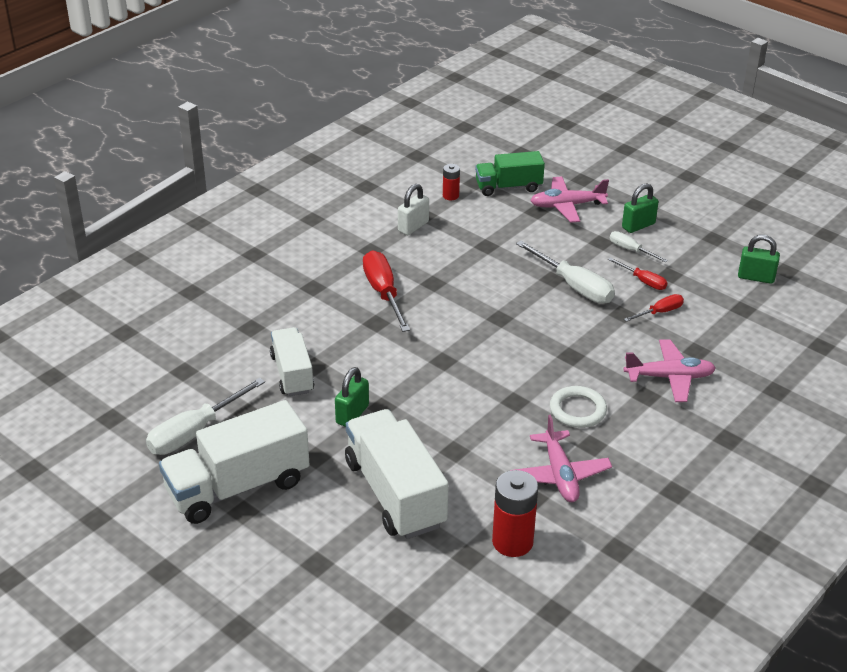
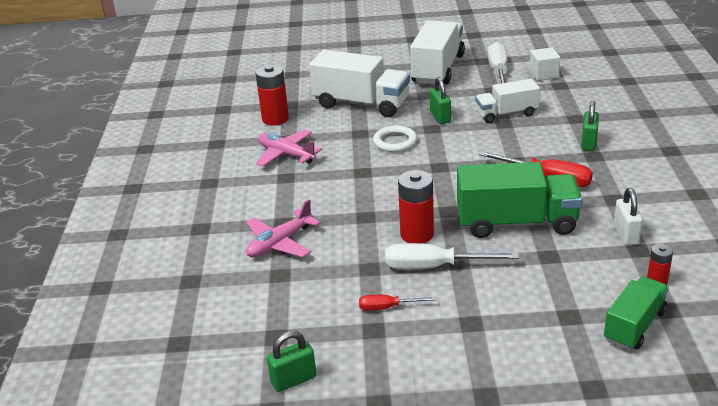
camera: 140 degrees right, 5 degrees down
(166, 395) = (543, 74): none -> white cube
(292, 374) = (506, 114): white truck -> white truck turned 135 degrees clockwise
(467, 278) = (516, 223): none -> green truck
(552, 315) = (417, 234): none -> red battery
(567, 206) = (555, 342): pink plane -> none
(577, 410) = (317, 189): white ring -> white ring (395, 142)
(630, 250) = (436, 332): white screwdriver -> none
(638, 226) = (464, 366): green padlock -> green padlock (588, 143)
(659, 312) = (342, 288): red screwdriver -> none

